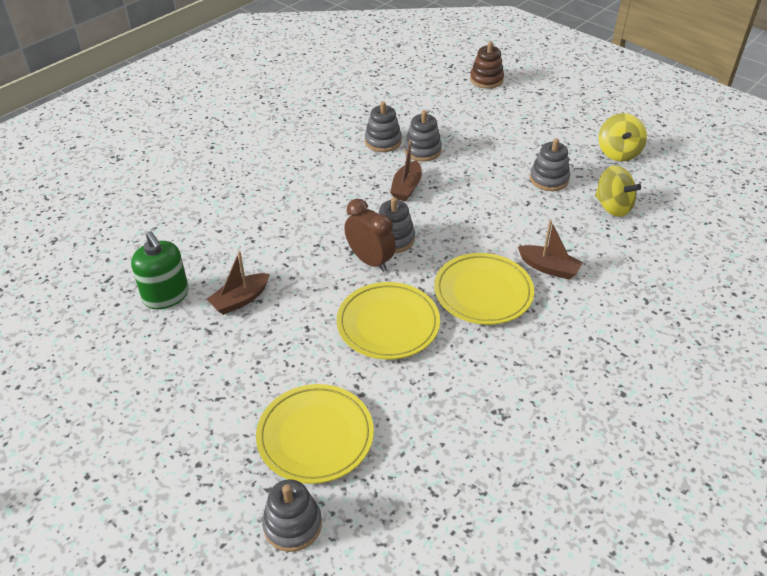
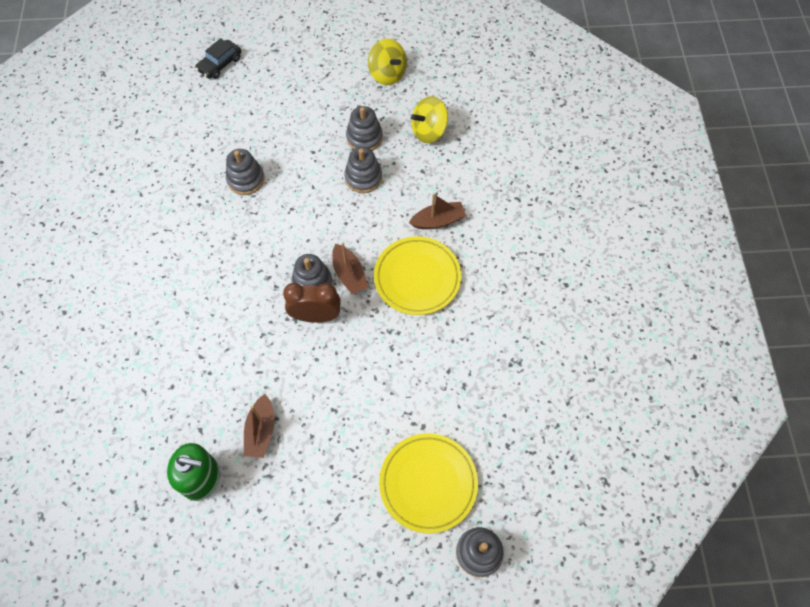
camera: 45 degrees left, 20 degrees up
(383, 141) = (205, 194): grey stacking toy -> grey stacking toy (363, 177)
(388, 324) = (383, 358): yellow plate -> none
(406, 188) = (272, 226): brown boat -> brown boat (349, 274)
(486, 80) = (220, 64): brown stacking toy -> black car
(612, 207) = (429, 131): yellow spinning top -> yellow spinning top turned 150 degrees clockwise

